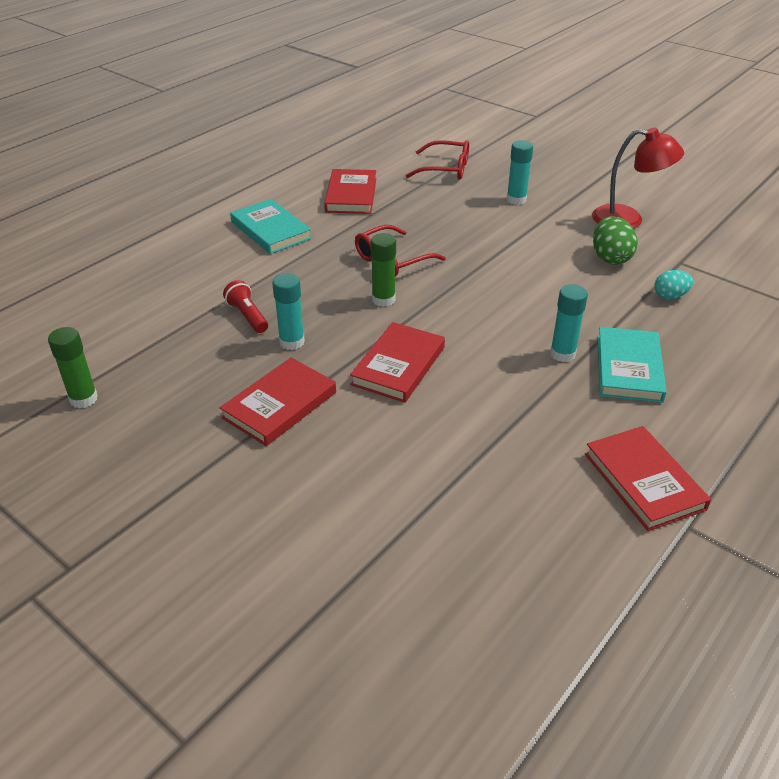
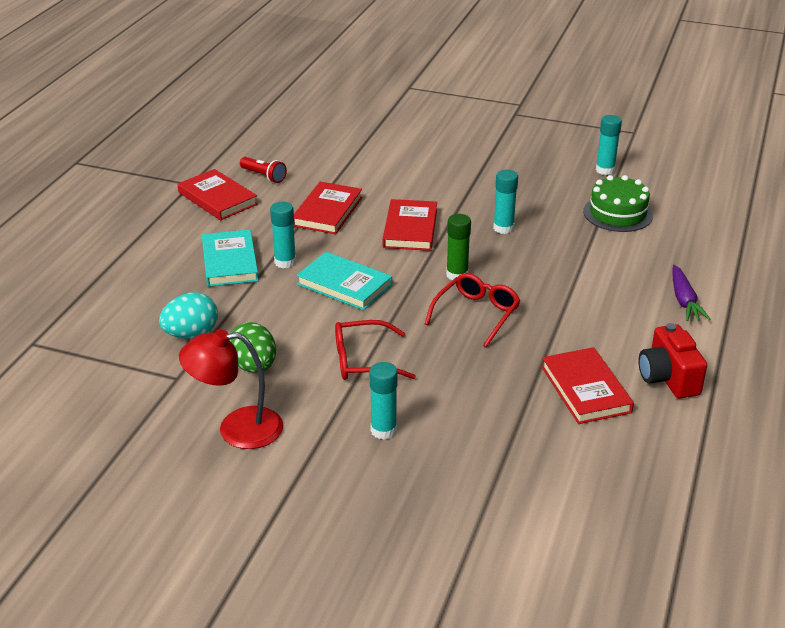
camera: 160 degrees right, 5 degrees down
(83, 399) = (605, 170): green glue stick -> turquoise glue stick
(149, 332) = (617, 213): none -> green cake
(202, 235) = (684, 300): none -> purple carrot
(248, 316) = (557, 239): red flashlight -> red flashlight (264, 176)
(270, 230) = (625, 321): turquoise book -> turquoise book (344, 285)
(280, 405) = (474, 191): red book -> red book (327, 211)
(284, 190) = (668, 378): none -> red camera
(445, 169) = (502, 467): red glasses -> red glasses (364, 361)
(670, 296) = (191, 334): turquoise egg -> turquoise egg, size x1.54

